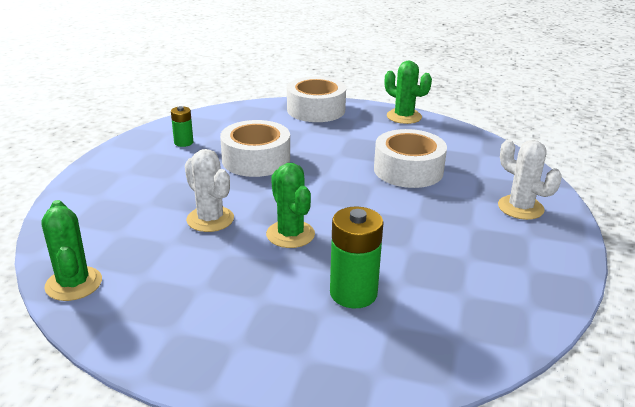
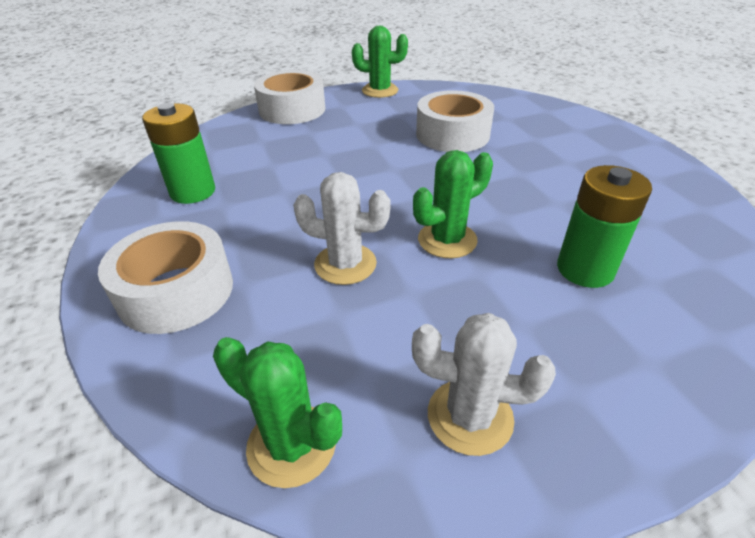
camera: 35 degrees left, 10 degrees up
(183, 142) = (193, 192): green battery -> green battery, size x1.75
(256, 160) = (302, 179): white tape -> white tape (176, 291)
(290, 234) = (447, 240): green cactus -> green cactus turned 60 degrees counterclockwise
(520, 208) = (575, 132): white cactus -> white cactus (470, 416)

